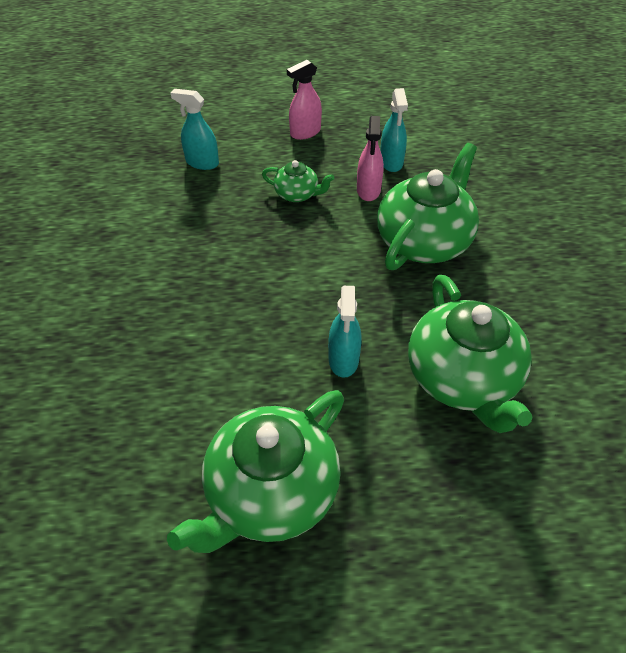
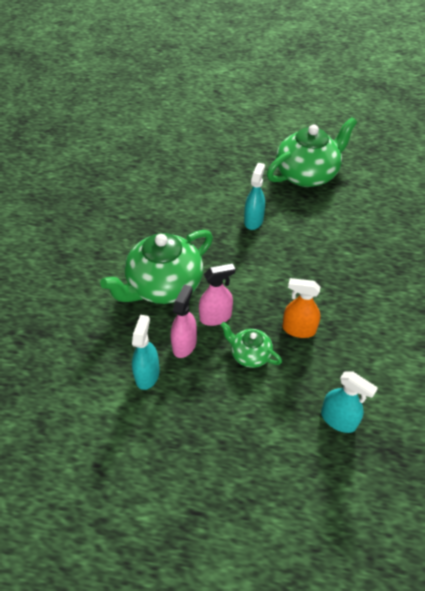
camera: 165 degrees left, 0 degrees up
(249, 226) = (298, 329): none -> orange spray bottle
(305, 132) = (219, 443): pink spray bottle -> pink spray bottle (215, 317)
(463, 379) = (190, 199): green teapot -> none

